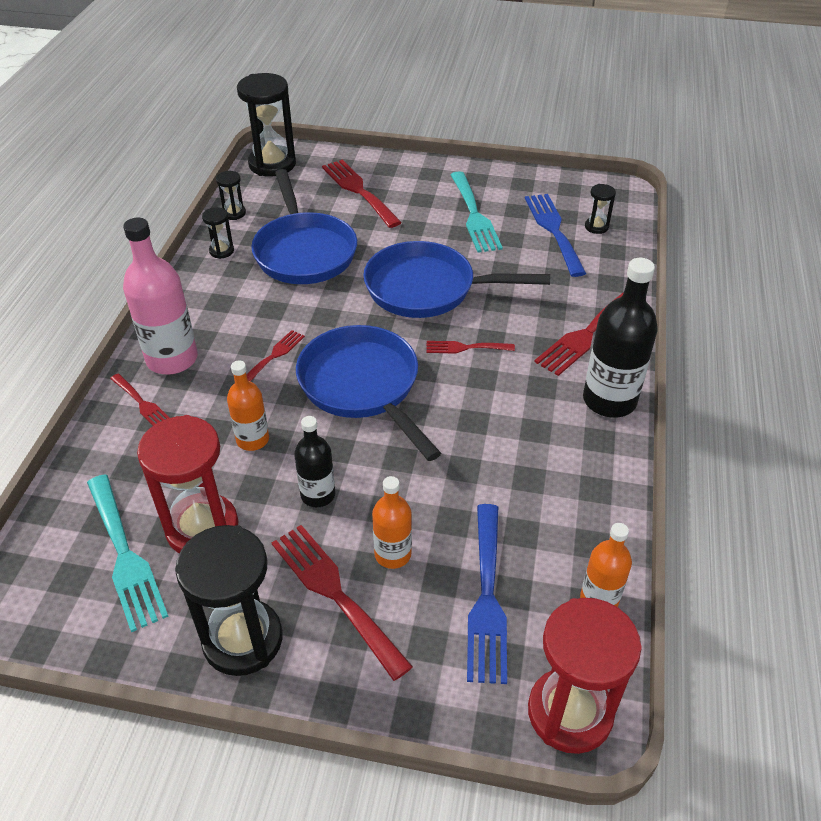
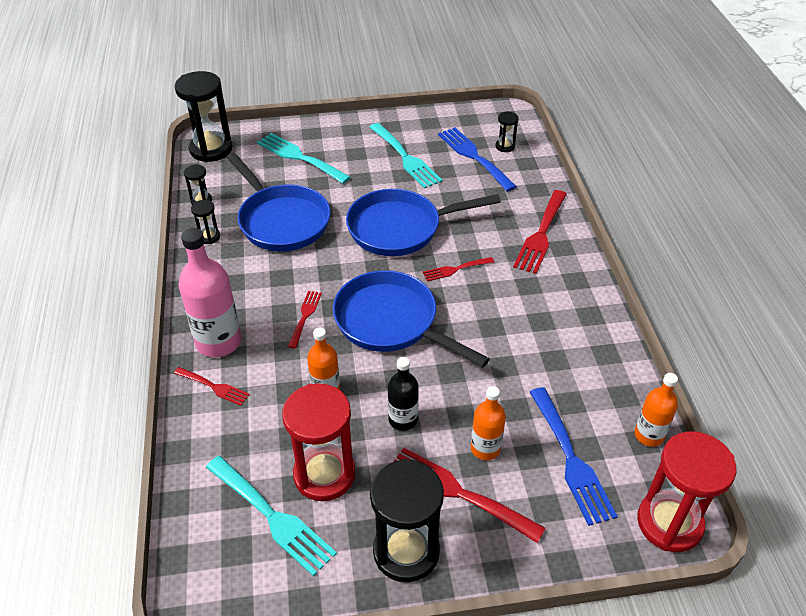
camera: 20 degrees left, 0 degrees up
(359, 191) = (299, 157): red fork -> turquoise fork
(609, 400) = (582, 283): black bottle -> none

